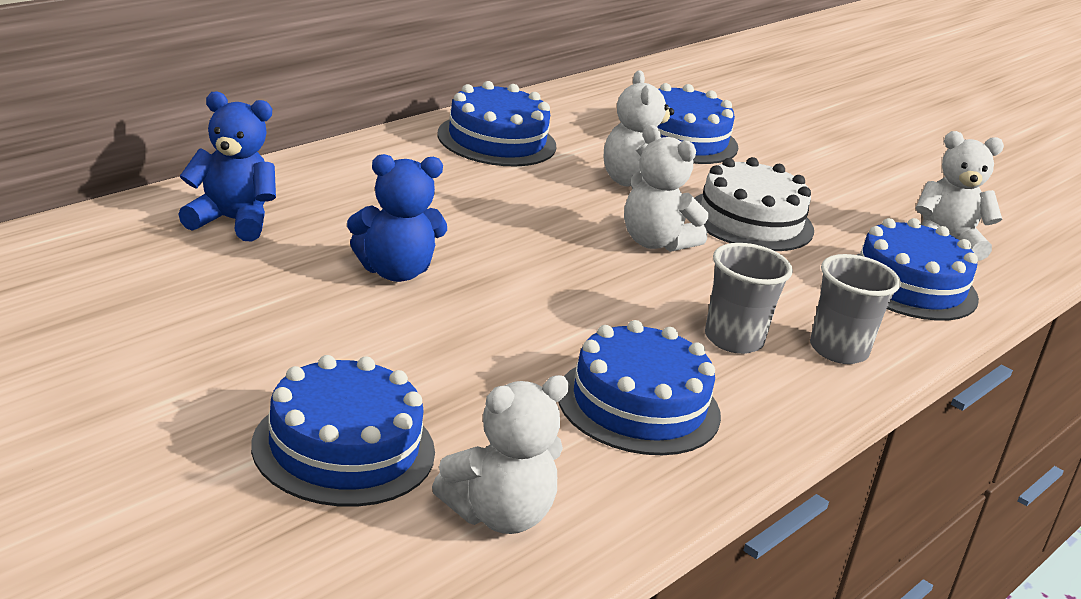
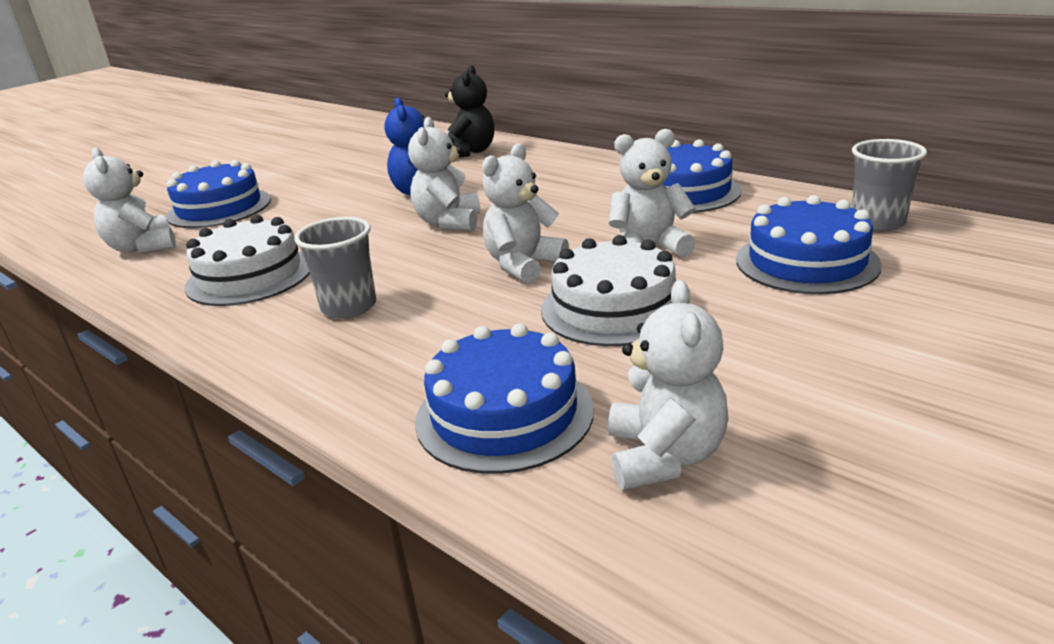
camera: 95 degrees right, 0 degrees up
(231, 221) = (470, 152): blue teddy bear -> black teddy bear
(519, 266) = (449, 222): none -> white teddy bear
(638, 405) = (250, 276): blue cake -> white cake
(838, 350) = (336, 359): grey cup -> grey cup (877, 222)

